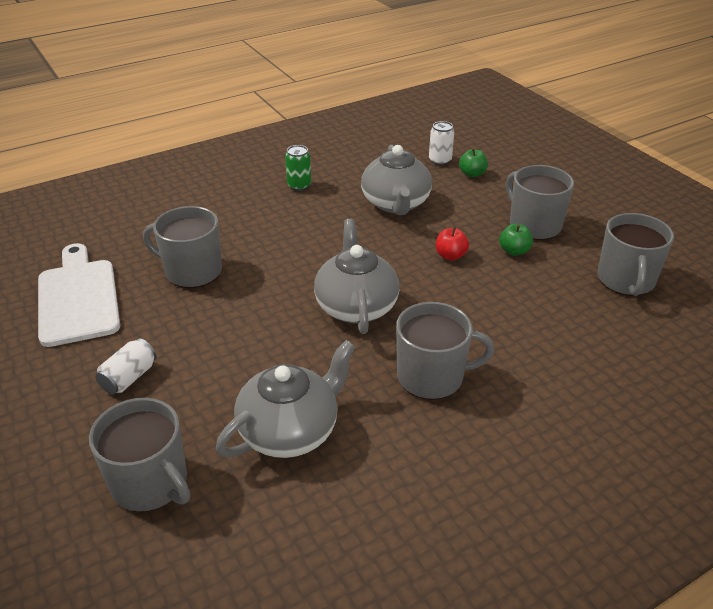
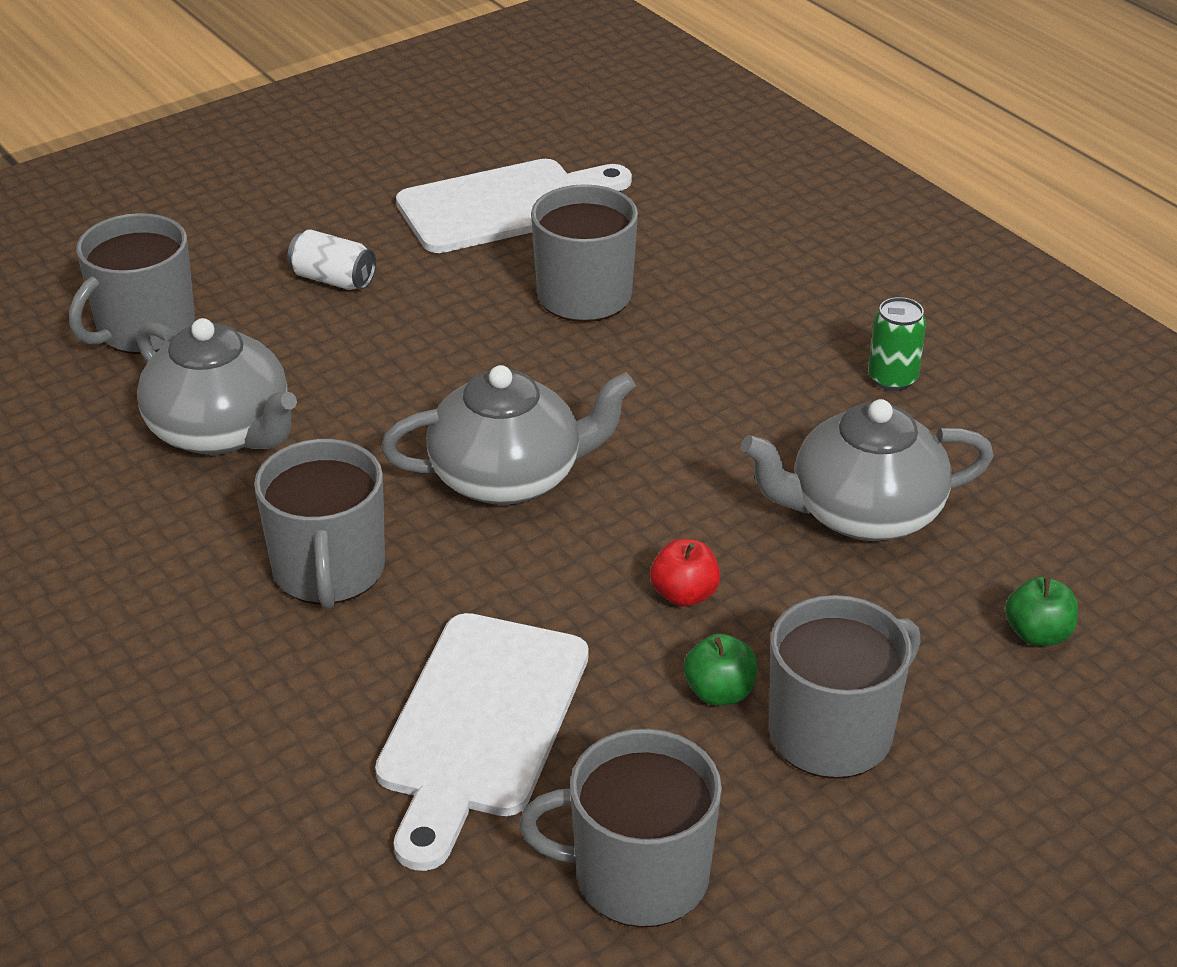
camera: 85 degrees right, 0 degrees up
(440, 160) = (1083, 579): white can -> none
(545, 322) = (480, 725): none -> white cutting board

